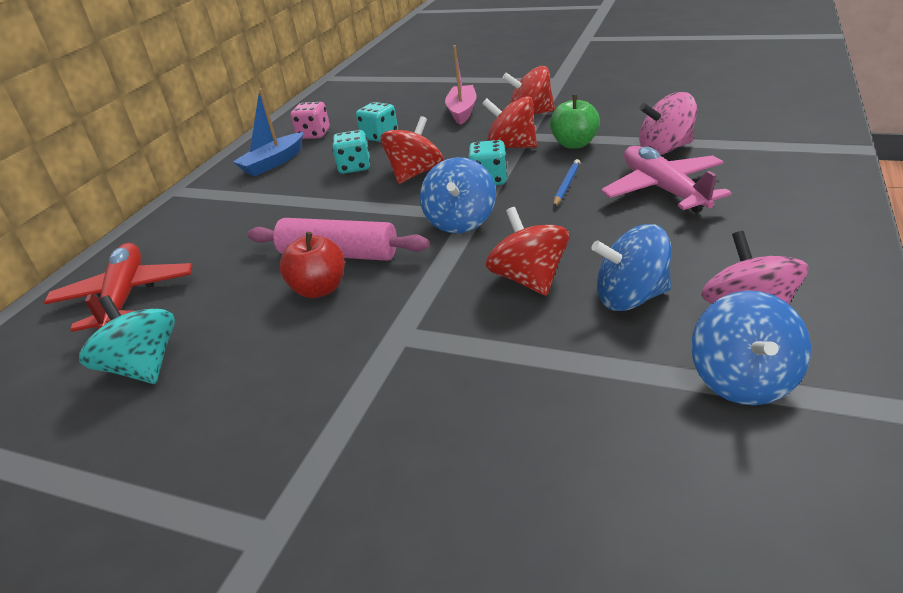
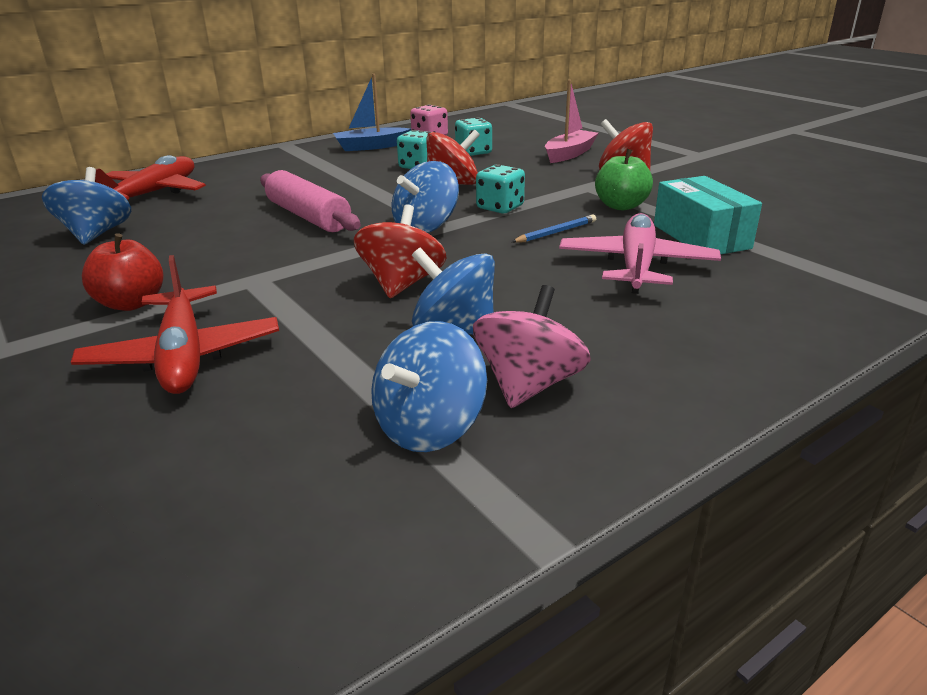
camera: 30 degrees right, 5 degrees down
(143, 367) = (96, 234): turquoise spinning top -> blue spinning top
(319, 289) = (259, 232): red apple -> red apple (131, 303)
(466, 433) = (183, 356): none -> red plane
(511, 147) = (562, 191): red spinning top -> none
(665, 149) = (701, 236): pink spinning top -> turquoise box

